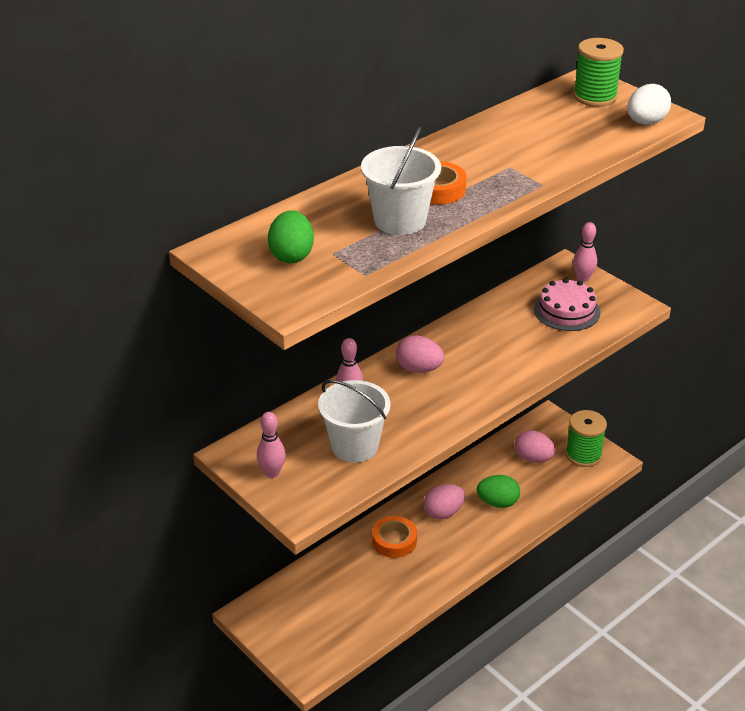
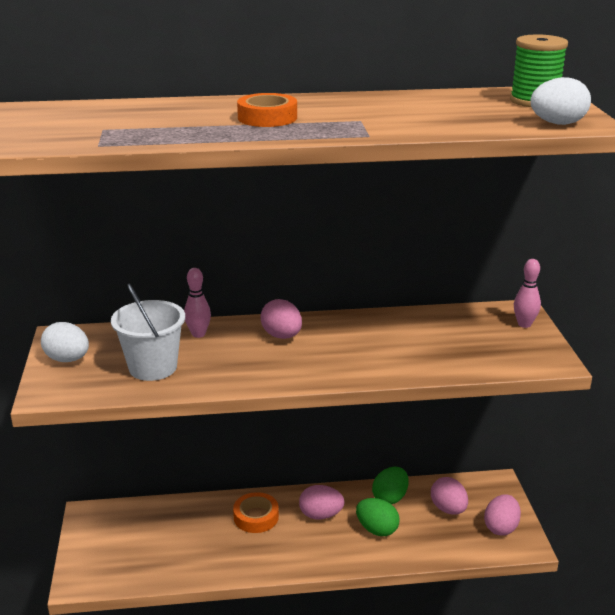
camera: 35 degrees right, 10 degrees down
(272, 473) = (67, 359): pink bowling pin -> white egg
(291, 255) = (71, 123): green egg -> green egg (390, 498)
(400, 220) = (196, 126): white bucket -> none
(566, 310) = (475, 342): pink cake -> none
(583, 455) = (501, 527): green spool -> pink egg

